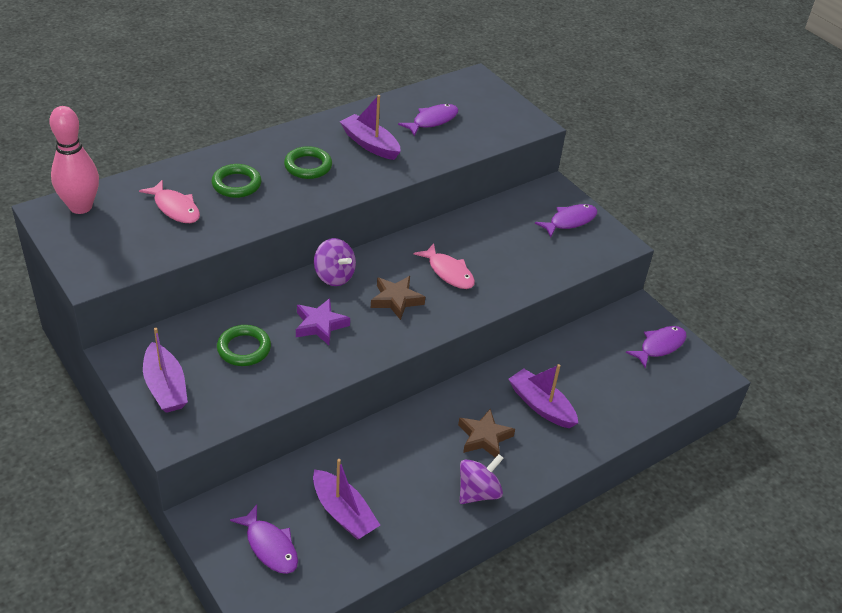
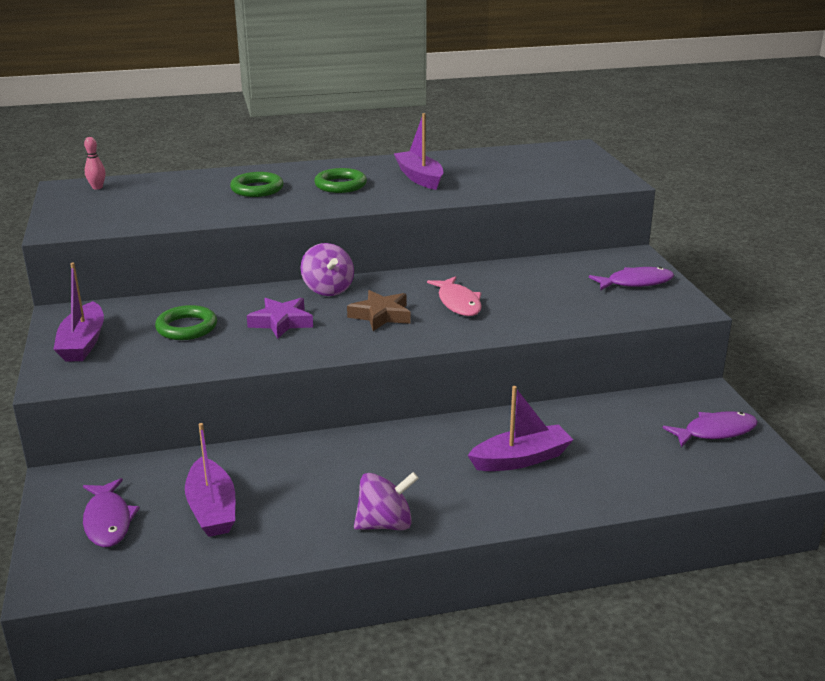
camera: 25 degrees right, 15 degrees down
(80, 207) = (97, 187): pink bowling pin -> pink bowling pin, size x0.44
(175, 208) = (182, 197): pink fish -> none
(432, 121) = (502, 169): purple fish -> none
(484, 437) = (429, 475): brown star -> none
(541, 405) = (521, 459): purple boat -> purple boat turned 90 degrees clockwise

